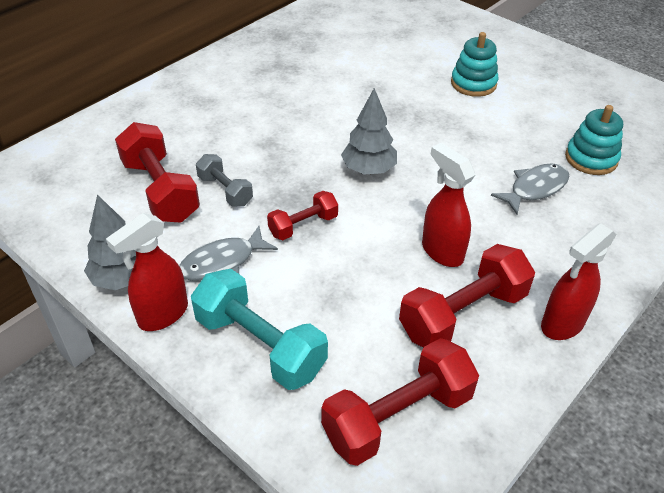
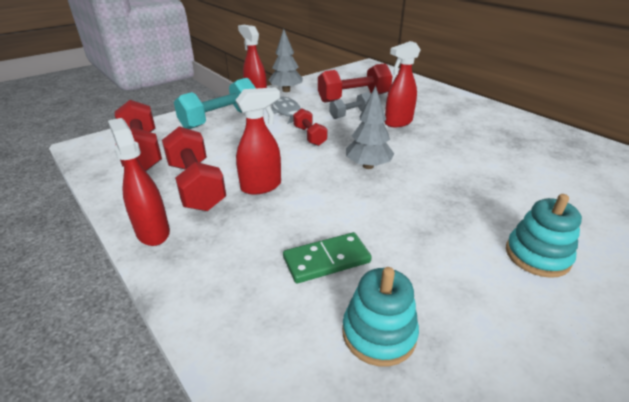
camera: 100 degrees right, 10 degrees down
(248, 146) = (398, 122): none -> red spray bottle
(535, 189) = (326, 260): grey fish -> green domino

